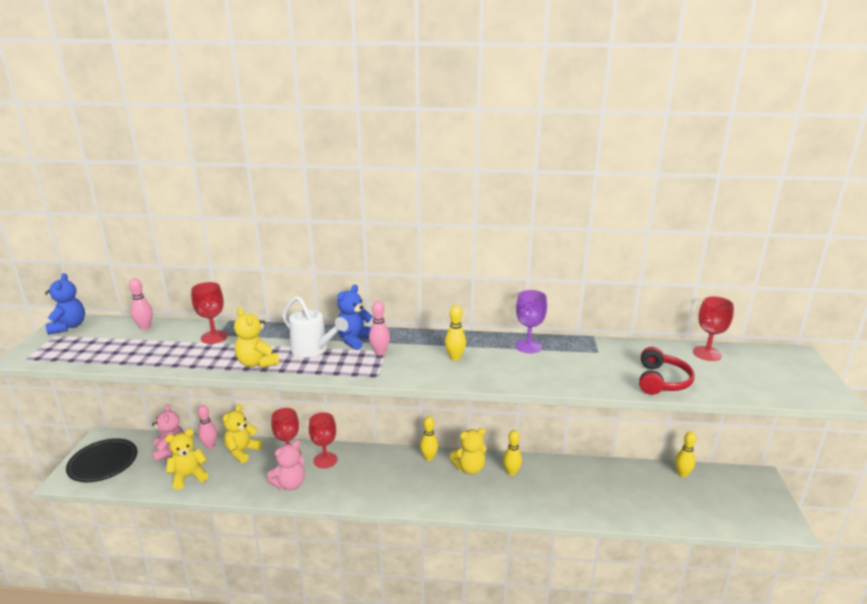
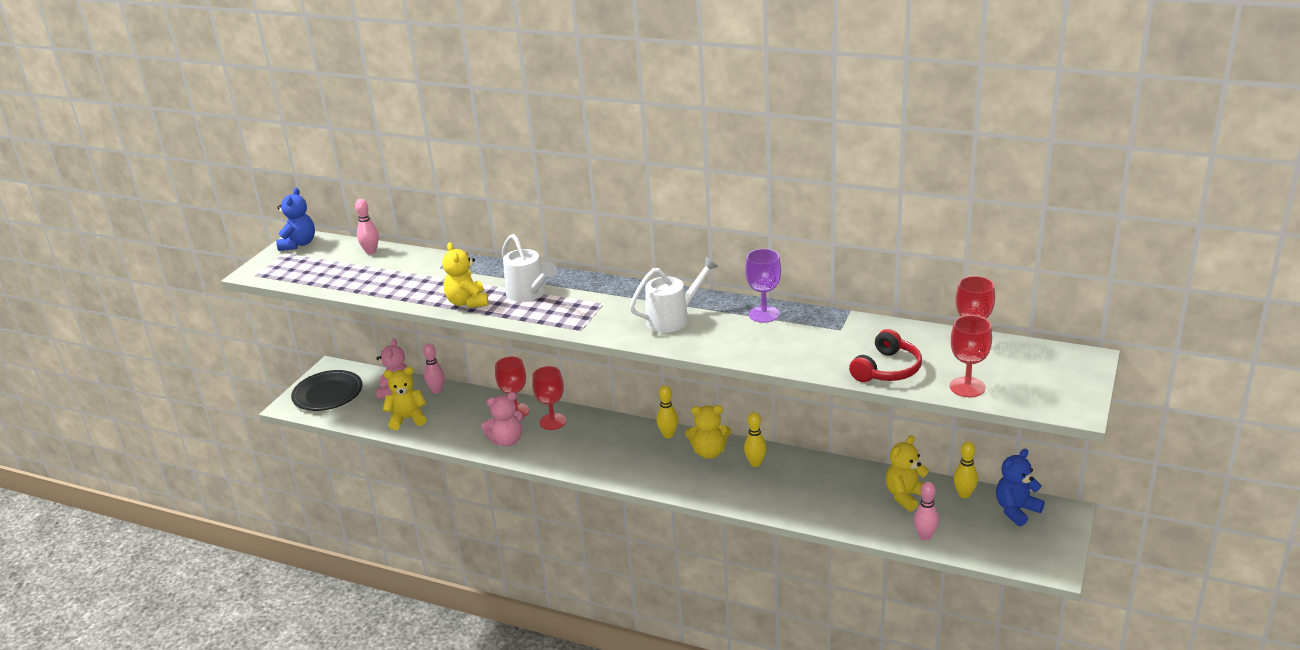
camera: 20 degrees right, 5 degrees up
(214, 337) = (435, 270): red goblet -> red goblet (967, 387)
(242, 451) = (468, 401): yellow teddy bear -> yellow teddy bear (906, 496)
(355, 340) = (577, 287): blue teddy bear -> blue teddy bear (1016, 510)
(380, 352) = (596, 304): pink bowling pin -> pink bowling pin (925, 536)
(455, 357) = (673, 318): yellow bowling pin -> white watering can

